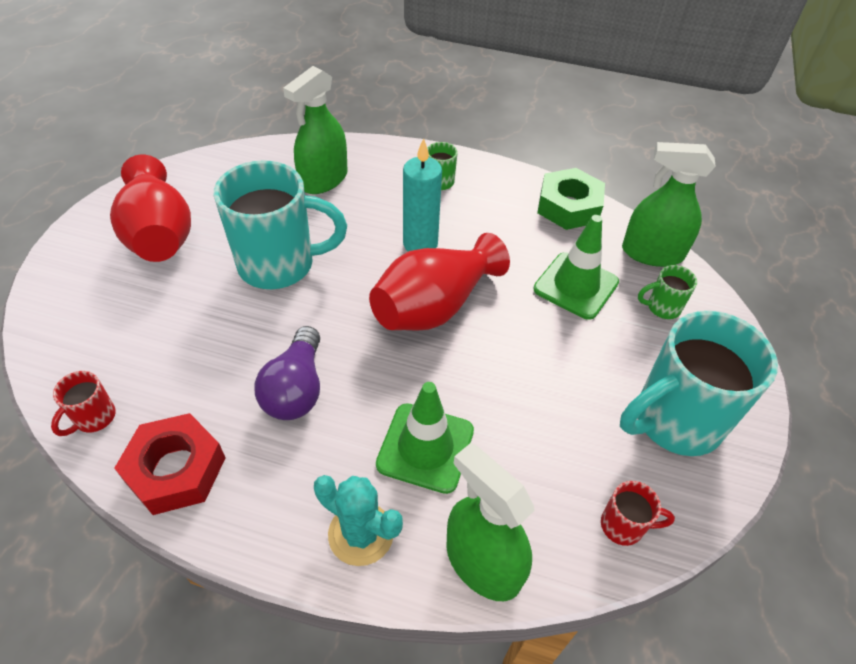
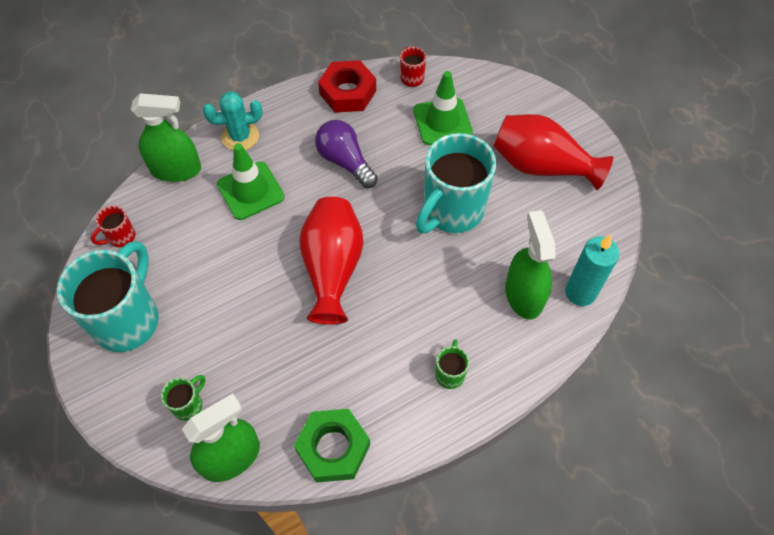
camera: 135 degrees right, 10 degrees up
(420, 244) = (394, 304): turquoise candle -> turquoise candle (580, 292)
(576, 286) = (261, 368): green traffic cone -> green traffic cone (442, 121)

